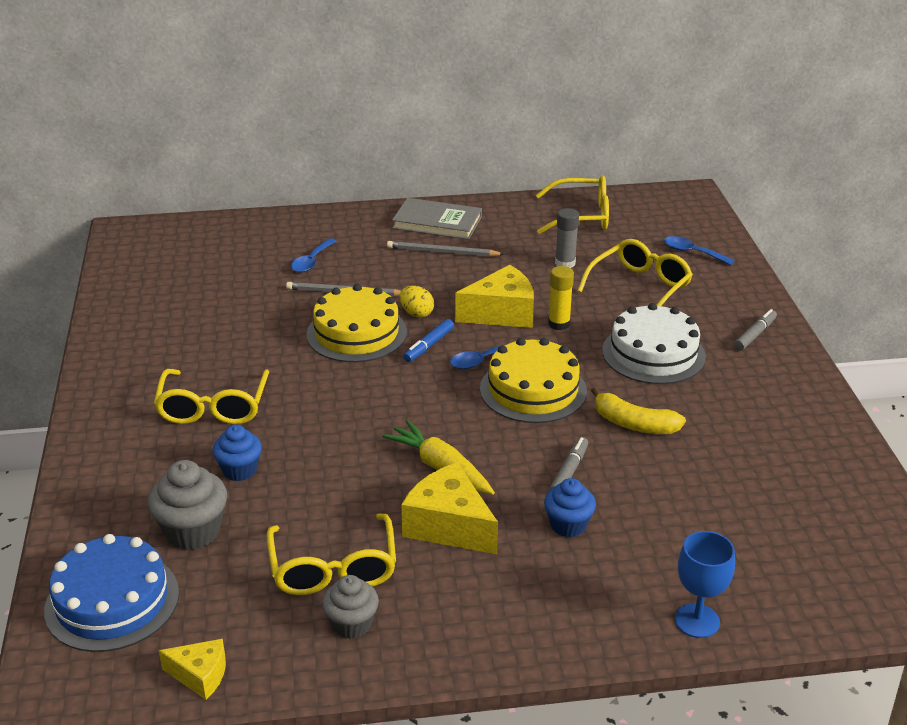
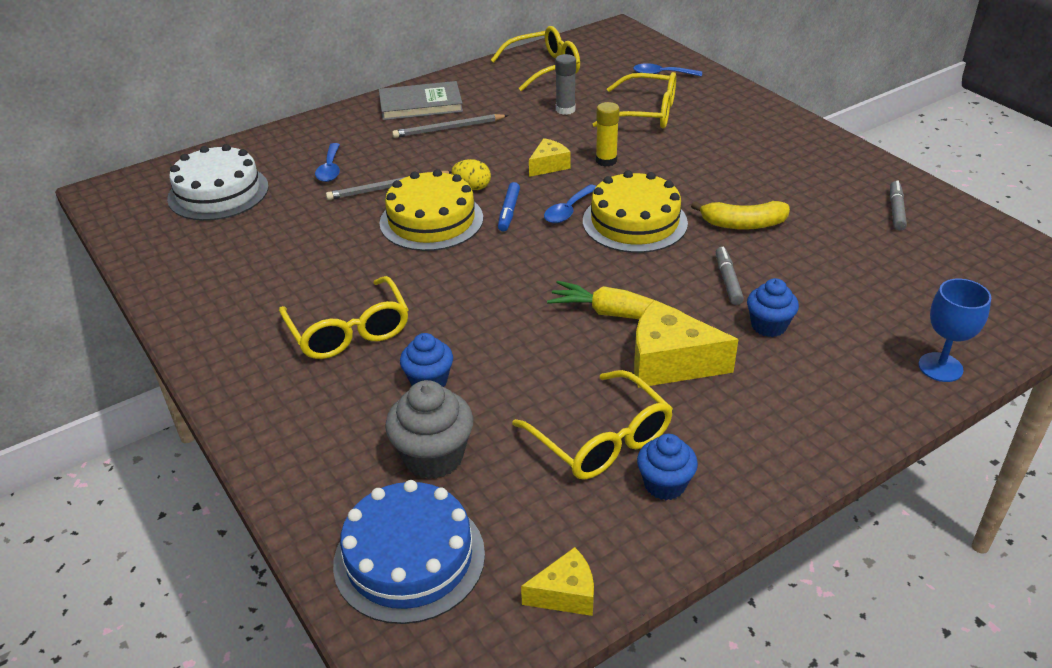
camera: 25 degrees left, 5 degrees up
(352, 624) = (665, 484): grey cupcake -> blue cupcake
(502, 313) = (549, 166): yellow cheese -> yellow cheese, size x0.57
(639, 287) = (645, 113): yellow glasses -> yellow glasses turned 90 degrees clockwise
(653, 353) = (705, 162): white cake -> white cake (218, 192)
(755, 335) = (769, 125): grey marker -> grey marker (896, 210)

